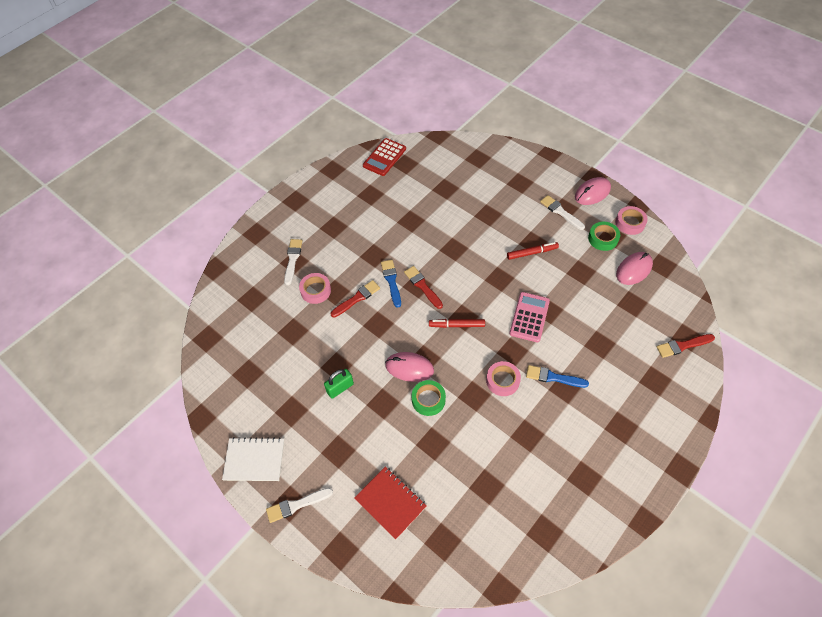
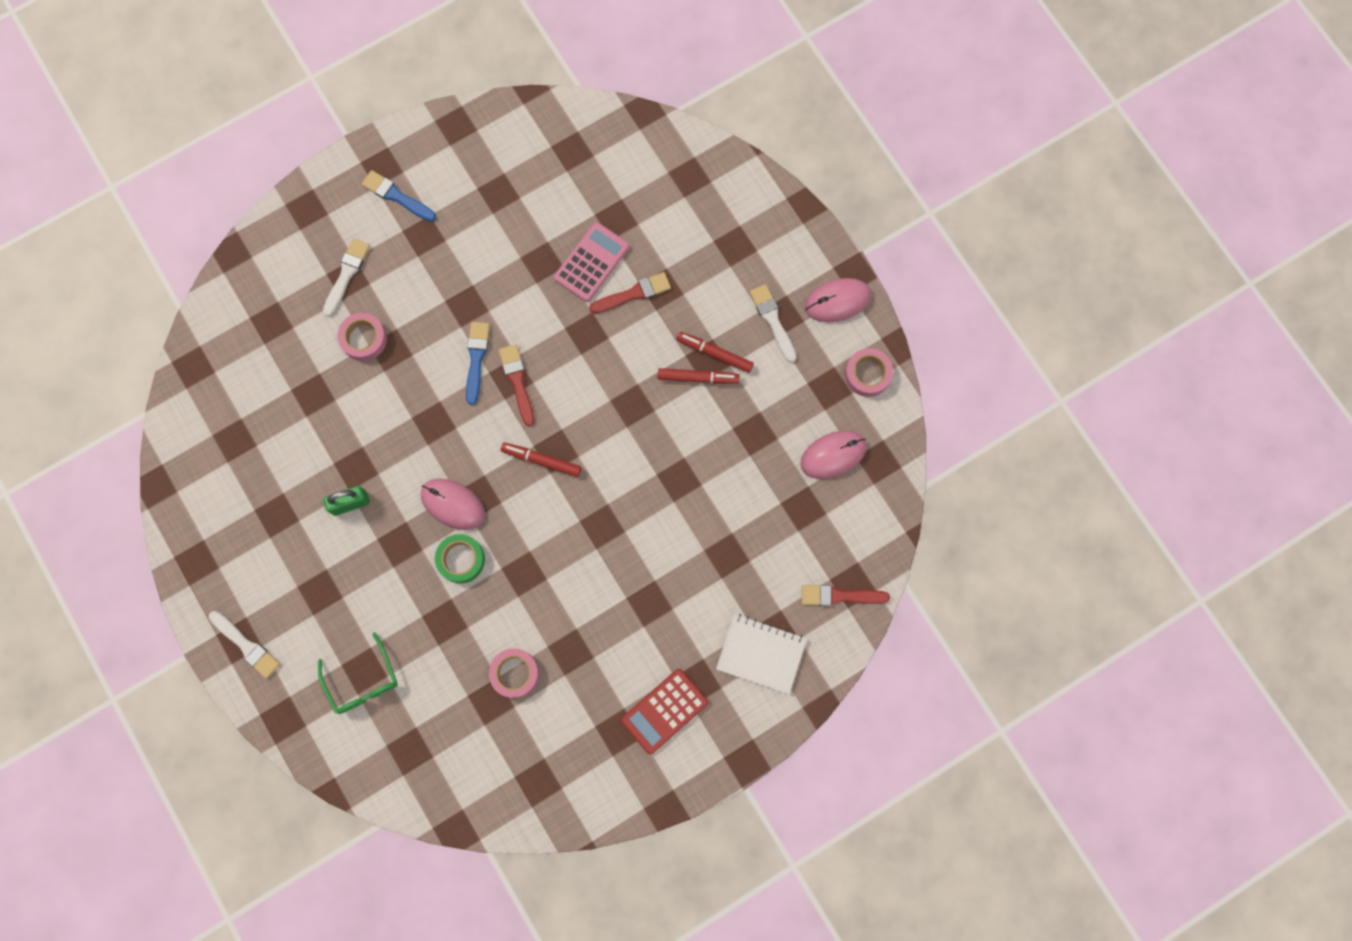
camera: 15 degrees right, 20 degrees up
(254, 460) = (210, 568): white notebook -> white notebook (761, 654)
(296, 505) = (246, 645): white brush -> white brush turned 135 degrees counterclockwise
(357, 298) = (418, 371): red brush -> red brush (633, 294)
(384, 157) = (544, 127): red calculator -> red calculator (664, 711)
(390, 503) = (363, 682): red notebook -> green glasses
(502, 381) = (570, 565): pink tape -> pink tape (515, 673)
(529, 317) = (648, 482): pink calculator -> pink calculator (591, 262)
(535, 238) = (714, 353): none -> red marker
(553, 377) = (640, 583): blue brush -> blue brush (396, 196)
(603, 238) = (813, 388): green tape -> none

